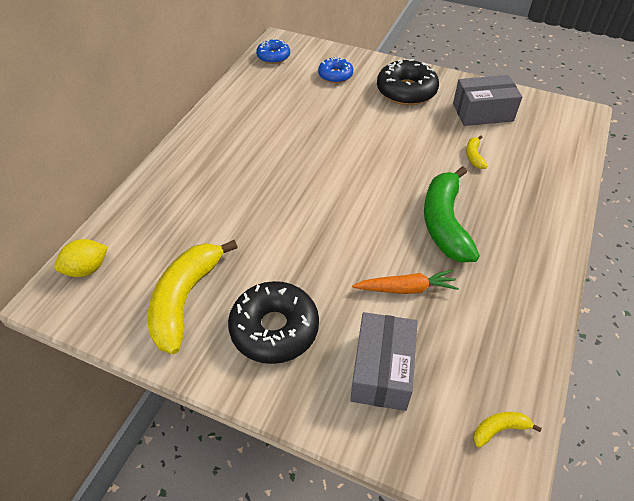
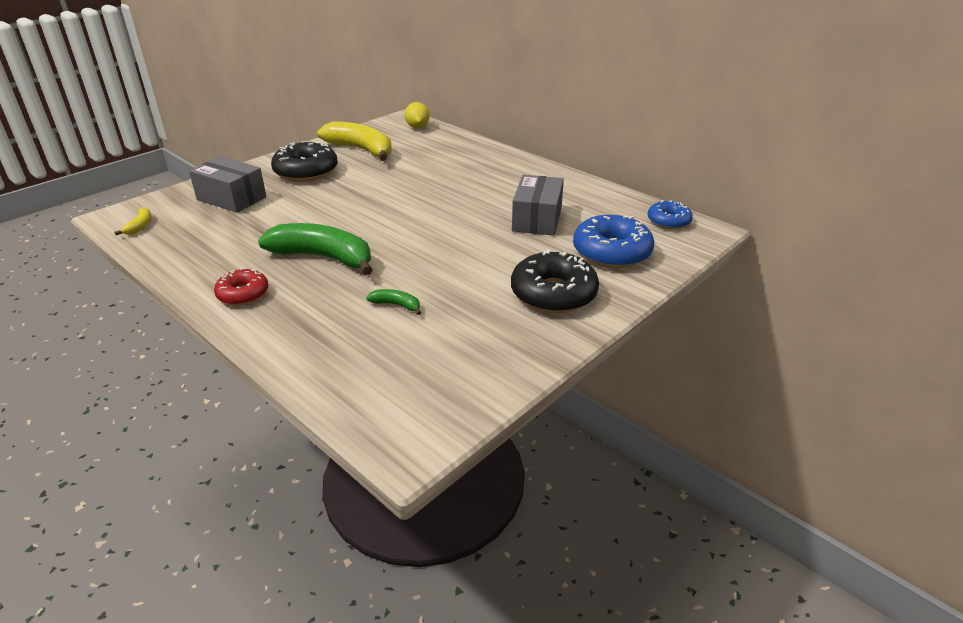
camera: 110 degrees right, 15 degrees down
(335, 75) = (611, 252): blue donut -> blue donut, size x1.69
(406, 288) = (280, 222): orange carrot -> none
(474, 156) = (396, 305): yellow banana -> green banana
(482, 112) = (472, 341): grey box -> grey box (537, 219)
(531, 250) = (243, 294): none -> red donut

